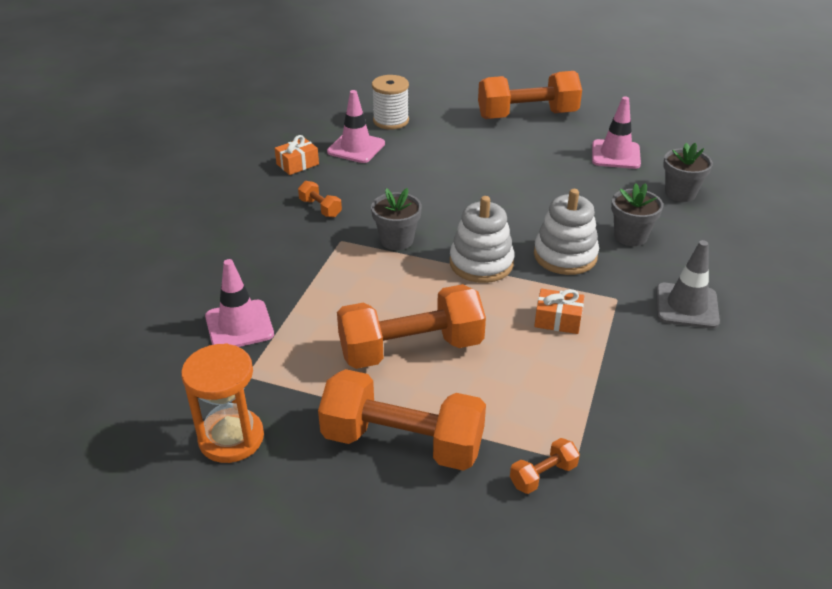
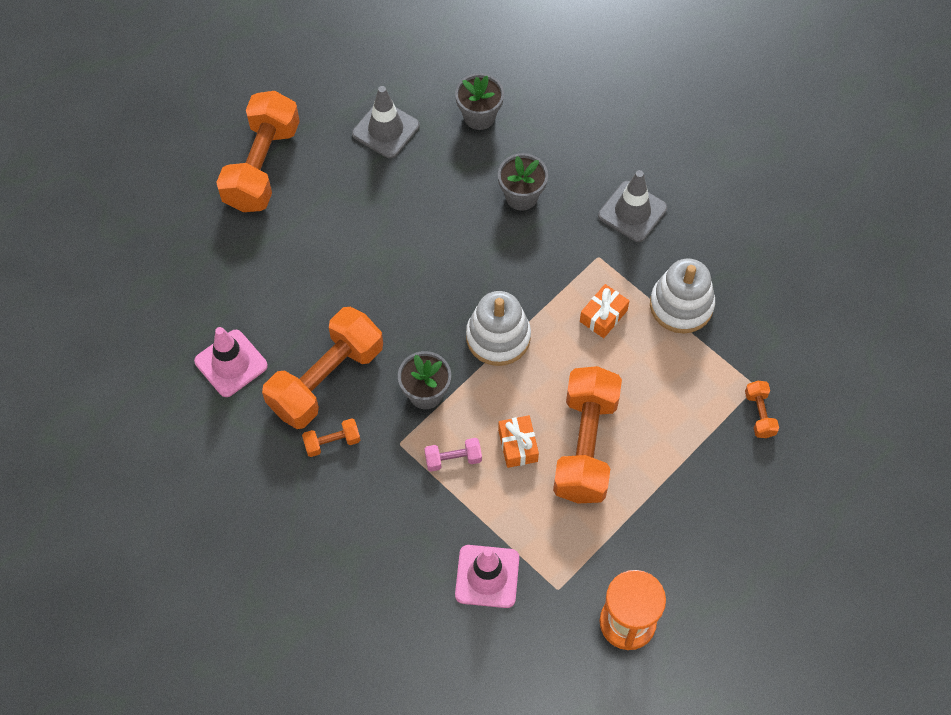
camera: 65 degrees left, 25 degrees up
(297, 164) = (232, 435): orange gift -> orange gift (518, 445)
(344, 272) = (453, 459): none -> pink dumbbell
(391, 121) = (192, 305): white spool -> none
(402, 442) = (687, 495): orange dumbbell -> orange dumbbell (326, 379)
(565, 256) = (522, 264): white stacking toy -> white stacking toy (681, 305)
(615, 155) = (386, 130): pink traffic cone -> grey traffic cone

